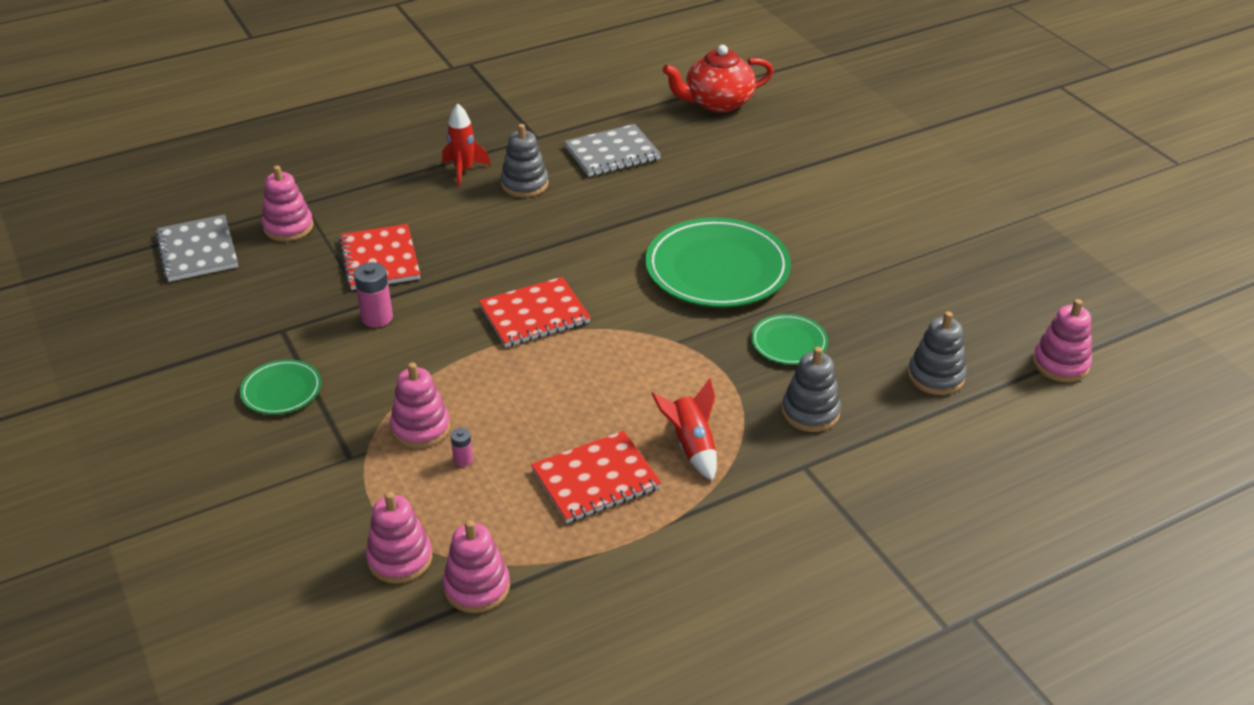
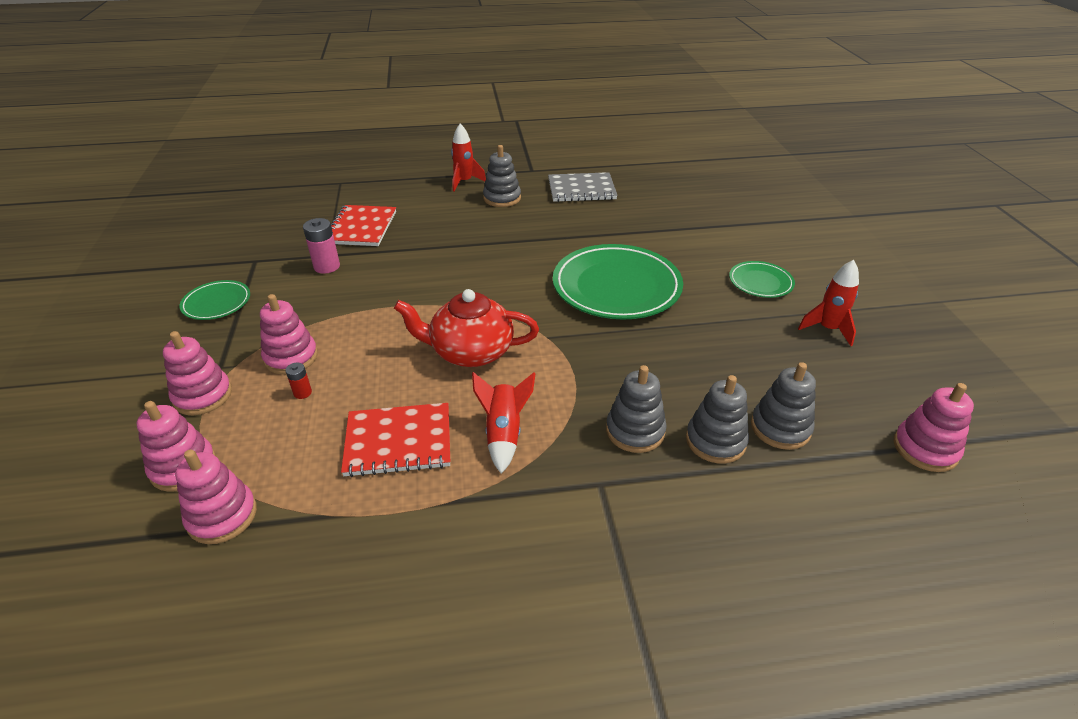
camera: 20 degrees right, 0 degrees up
(198, 250) = (247, 198): grey notebook -> none
(288, 227) = (317, 195): pink stacking toy -> pink stacking toy (203, 396)
(463, 460) = (302, 393): pink battery -> red battery
(534, 314) = (444, 290): red notebook -> none
(717, 103) = (684, 170): red teapot -> red teapot (470, 352)
(789, 343) = (647, 361): green plate -> green plate (760, 282)
(885, 403) = (715, 441): none -> grey stacking toy
(942, 268) = (827, 329): none -> red rocket

